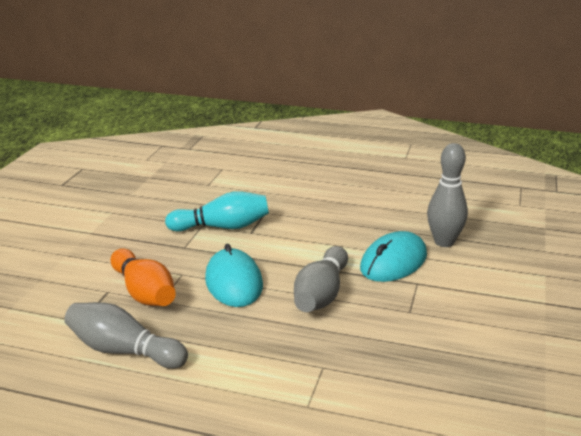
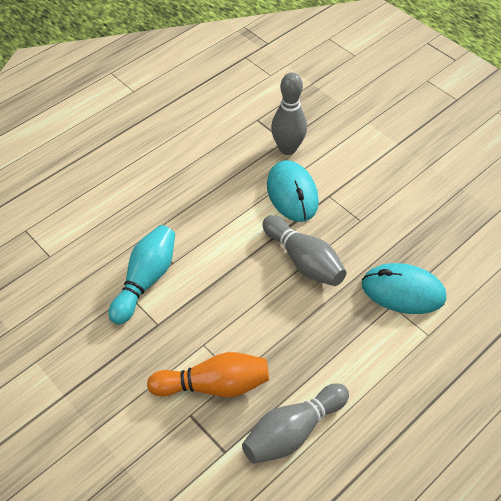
camera: 60 degrees left, 25 degrees up
(234, 282) = (245, 311): turquoise mouse -> turquoise mouse (403, 291)

